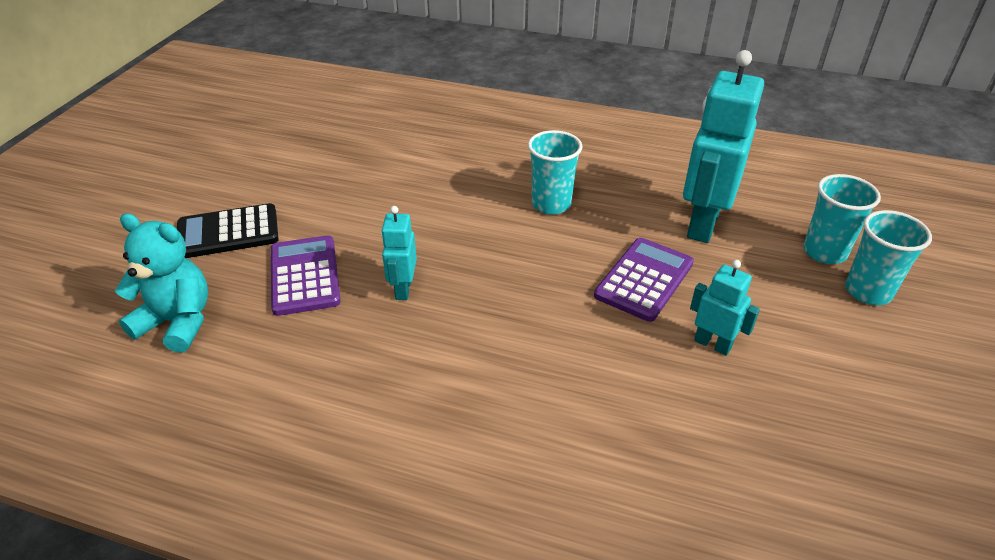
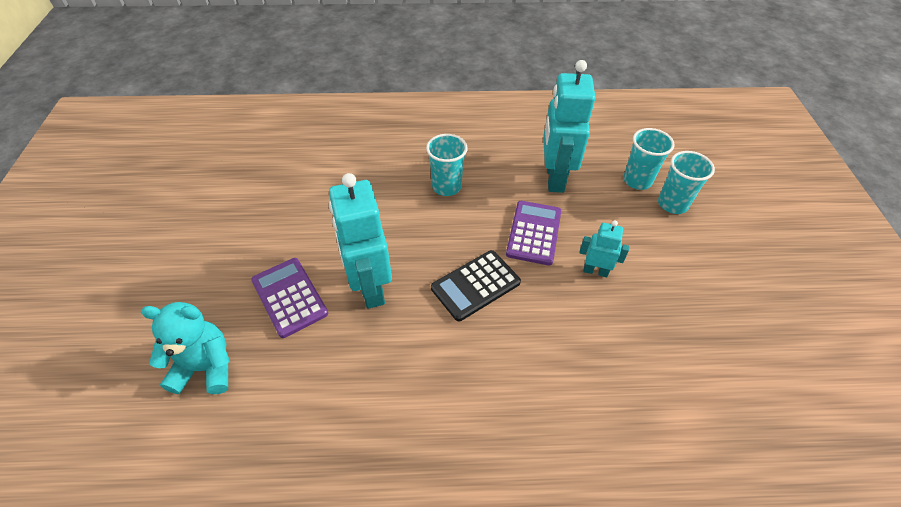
camera: 20 degrees left, 10 degrees up
(228, 232) = (207, 275): black calculator -> black calculator (475, 285)
(403, 289) = (370, 287): turquoise robot -> turquoise robot, size x1.97

